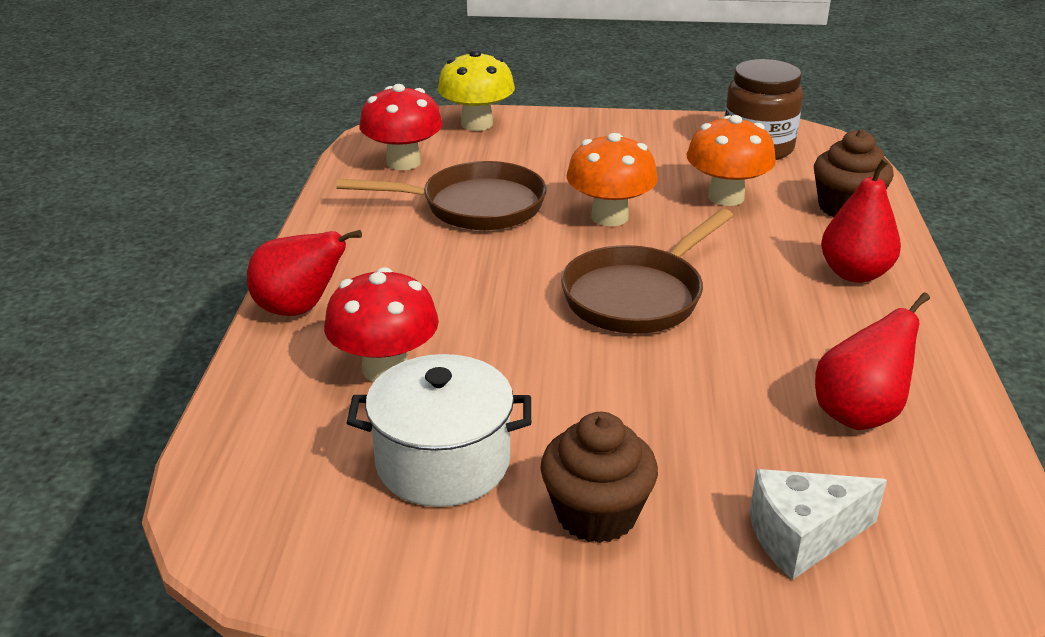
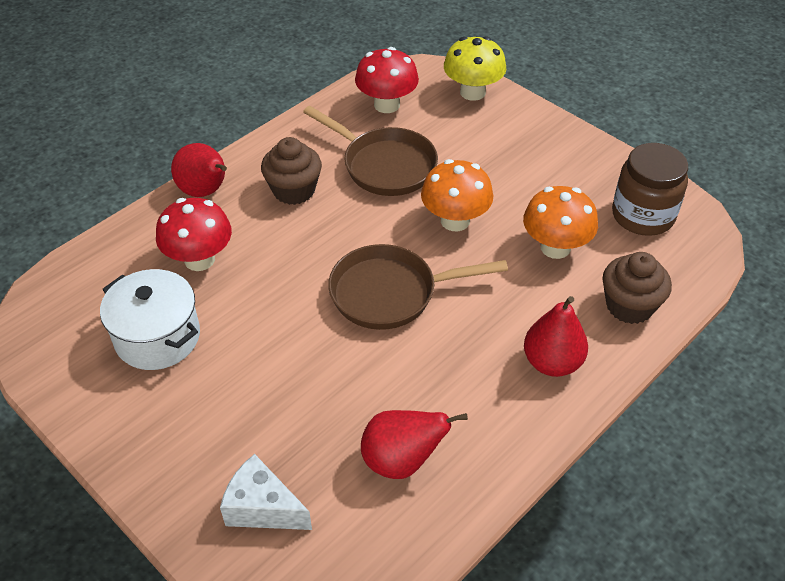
camera: 40 degrees right, 15 degrees up
(596, 514) = (187, 419): brown cupcake -> brown cupcake (294, 190)

